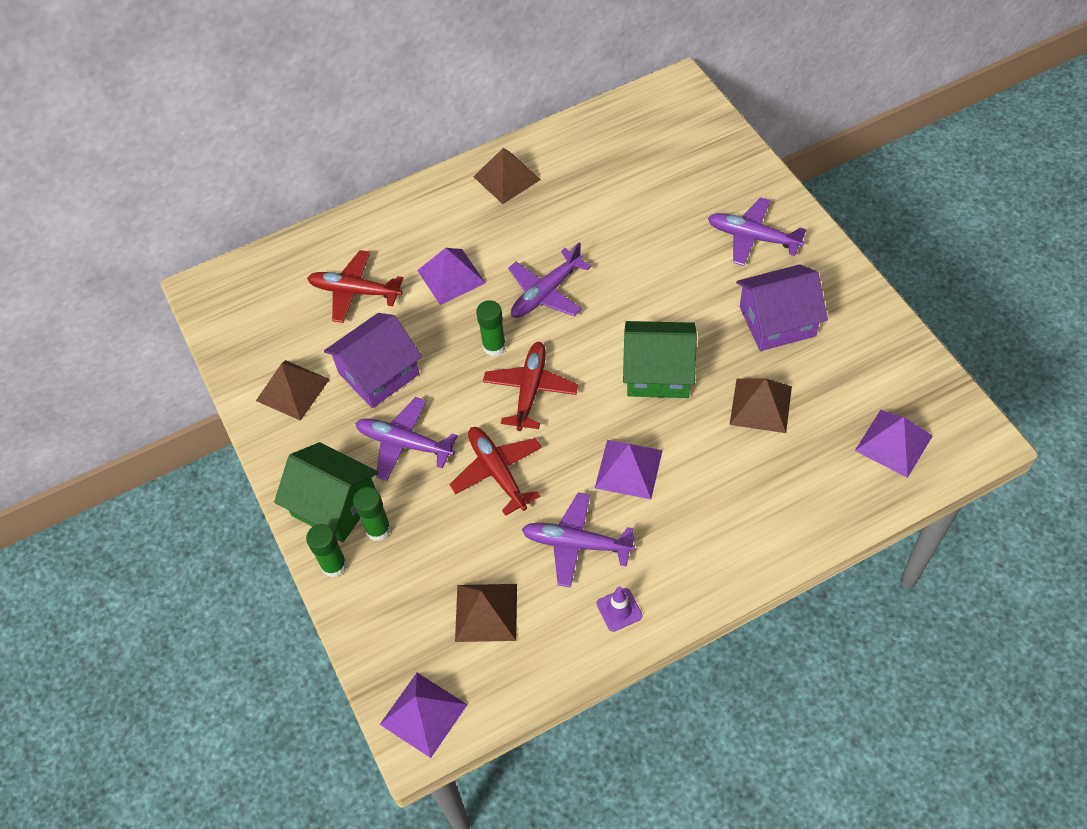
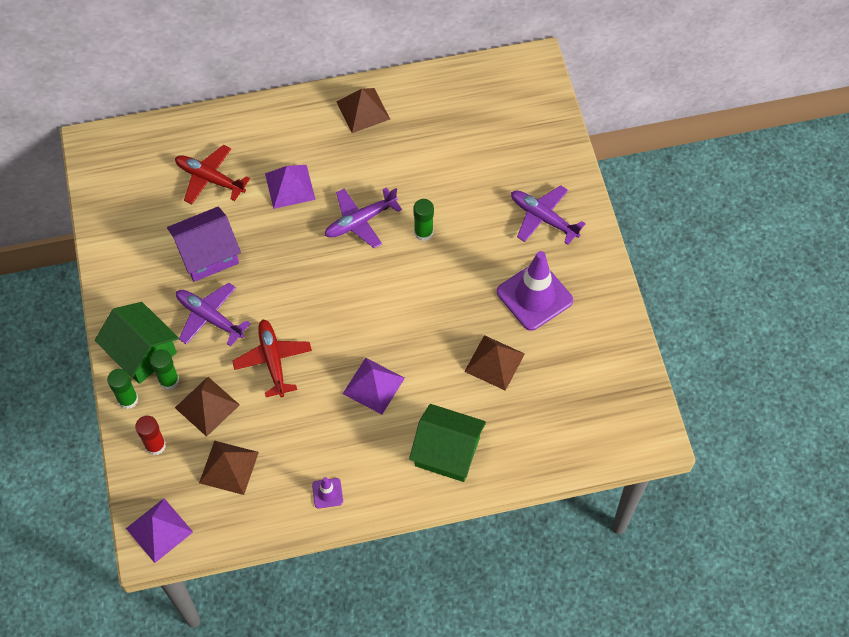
camera: 10 degrees right, 5 degrees up
(293, 389) = (137, 249): brown pyramid -> brown pyramid (207, 406)
(385, 611) = (155, 445): none -> red glue stick
(494, 346) = (304, 256): green glue stick -> green glue stick (423, 233)
(530, 390) = (320, 300): red plane -> none
(576, 544) = (313, 434): purple plane -> none
(658, 372) = (424, 313): green house -> green house (447, 451)
(777, 321) = (534, 296): purple house -> purple traffic cone
(893, 443) = (585, 421): purple pyramid -> none

